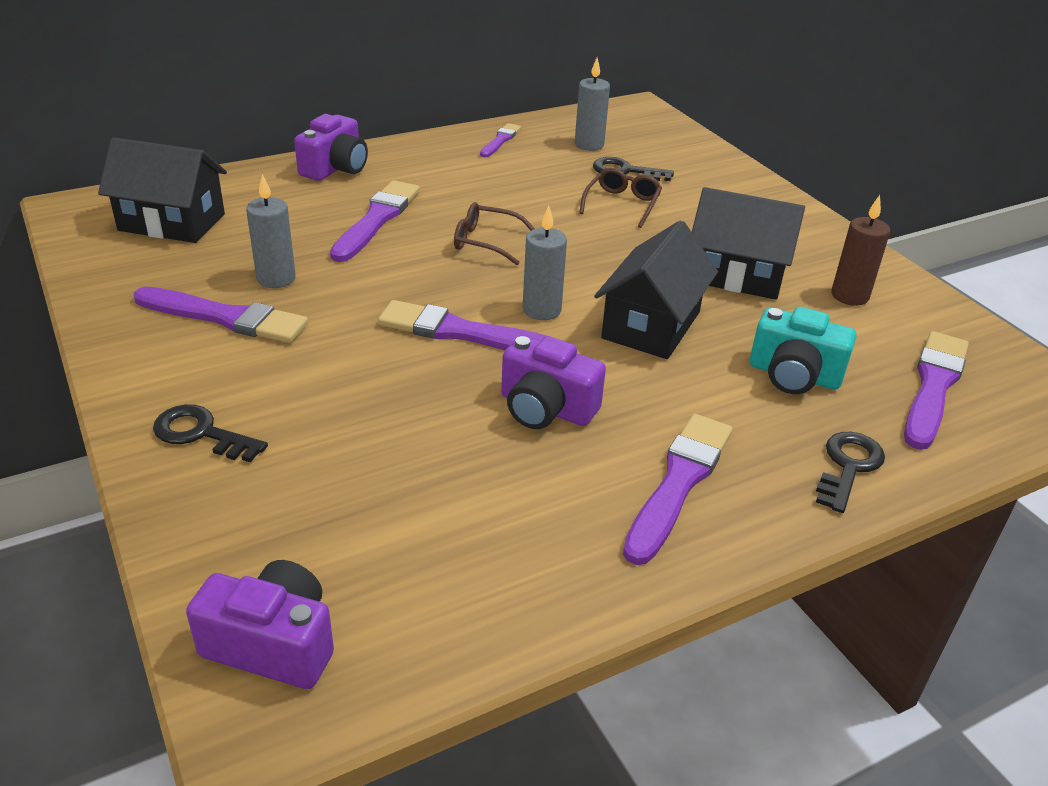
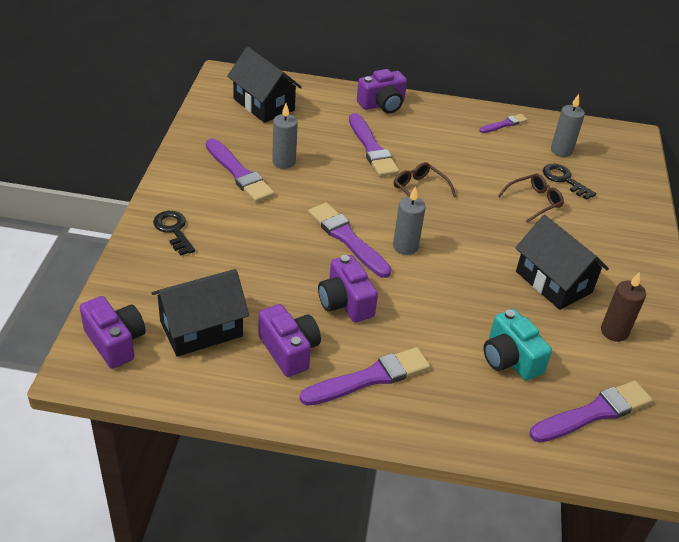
camera: 35 degrees right, 5 degrees up
(376, 219) = (372, 148): purple brush -> purple brush turned 105 degrees clockwise
(544, 506) = (289, 350): none -> purple camera
(651, 325) = (459, 286): black house -> black house (201, 329)
(848, 466) = (476, 424): black key -> none

